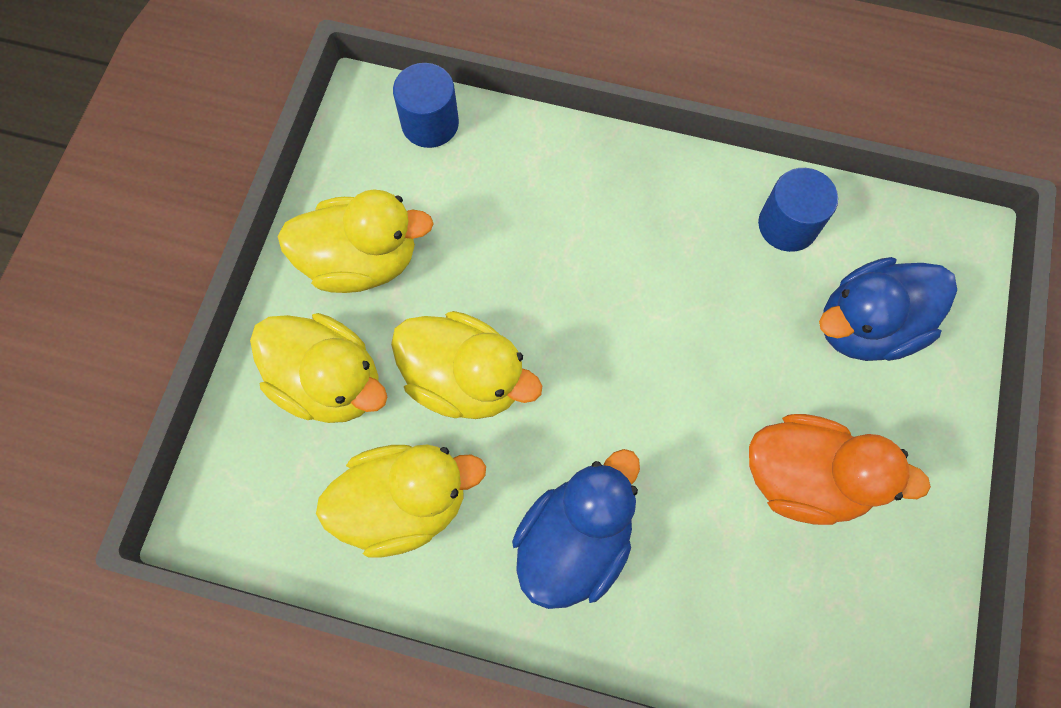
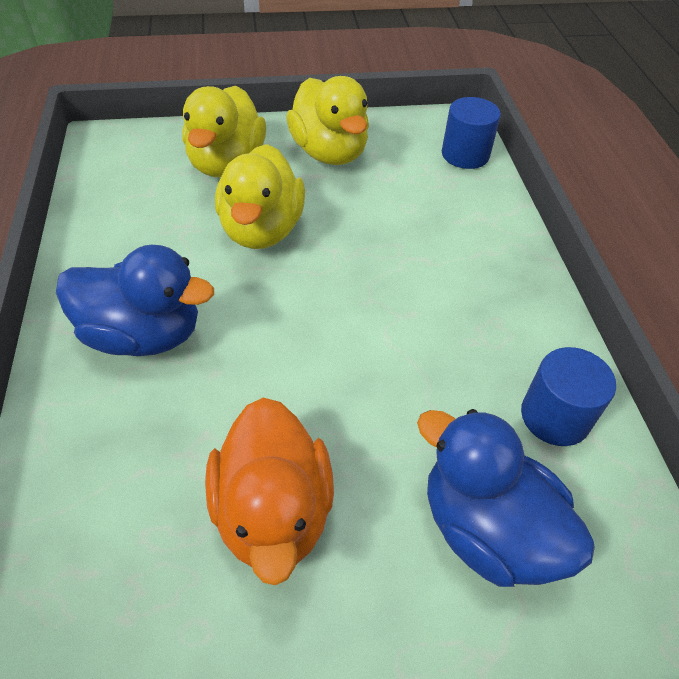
camera: 65 degrees right, 20 degrees down
(404, 504) = (144, 225): yellow duck -> none

